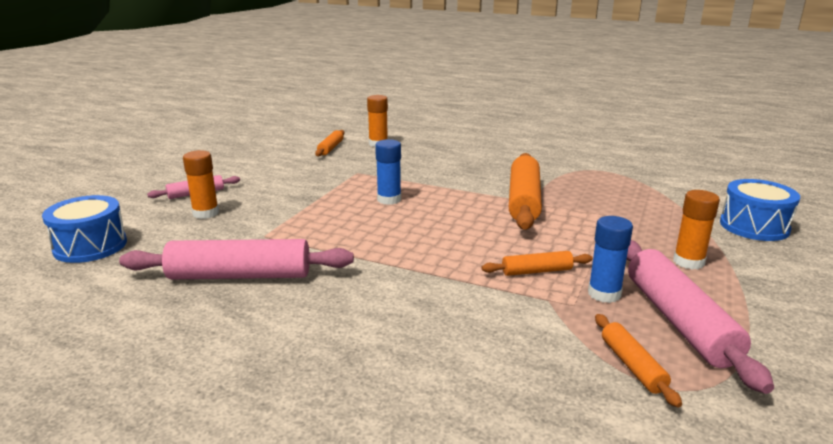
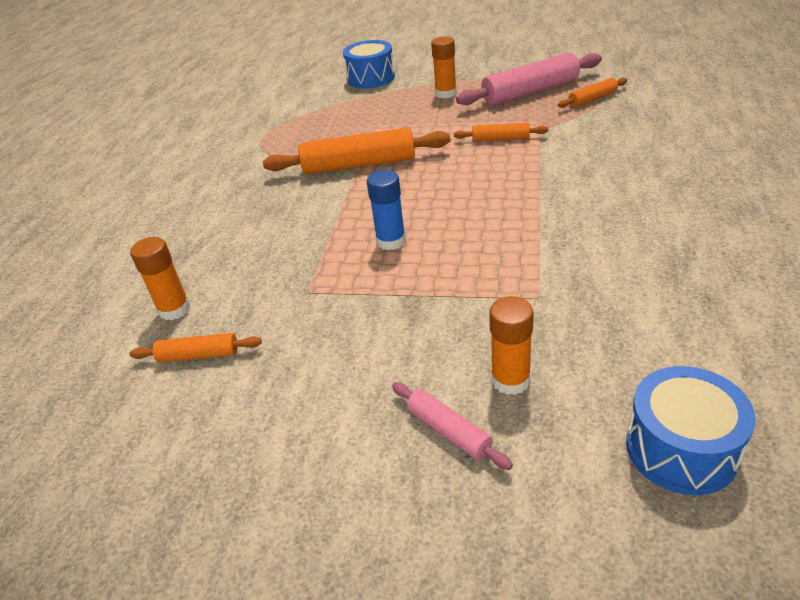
camera: 100 degrees left, 15 degrees up
(240, 275) = (631, 277): pink rolling pin -> none
(536, 271) = (500, 139): orange rolling pin -> orange rolling pin turned 60 degrees counterclockwise
(604, 294) = (515, 114): blue glue stick -> none

